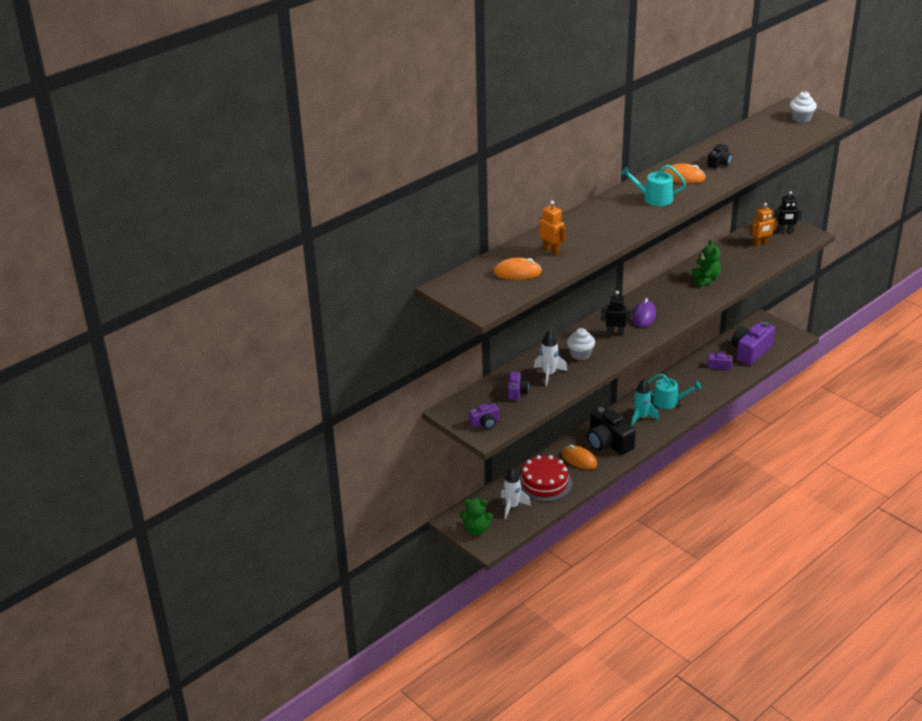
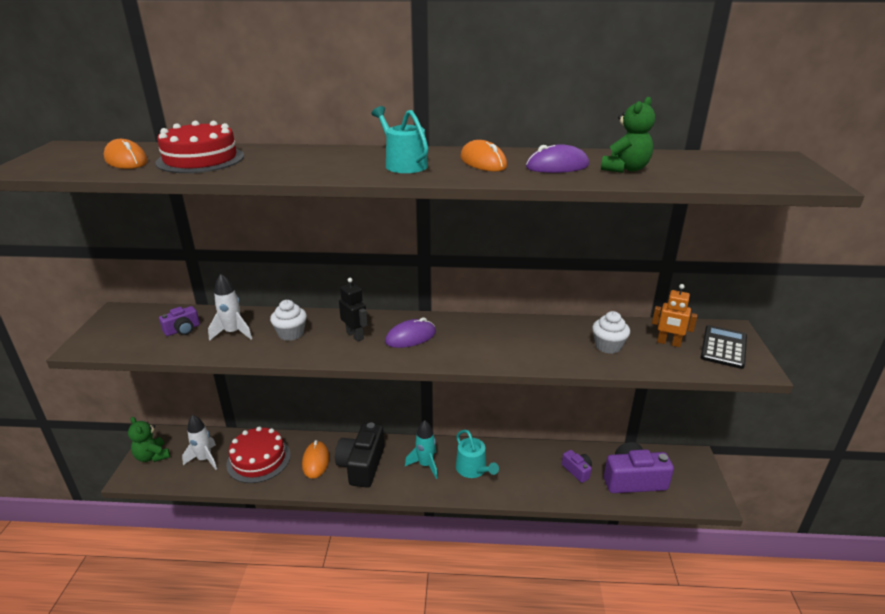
camera: 45 degrees right, 5 degrees down
(485, 423) = (108, 337): purple camera -> none
(551, 250) = (200, 159): orange robot -> red cake
(705, 280) = (537, 342): green teddy bear -> green teddy bear (625, 169)
(719, 163) = (557, 166): black camera -> purple mouse
(785, 231) = (723, 347): black robot -> black calculator
(801, 118) = (776, 169): white cupcake -> white cupcake (608, 346)

